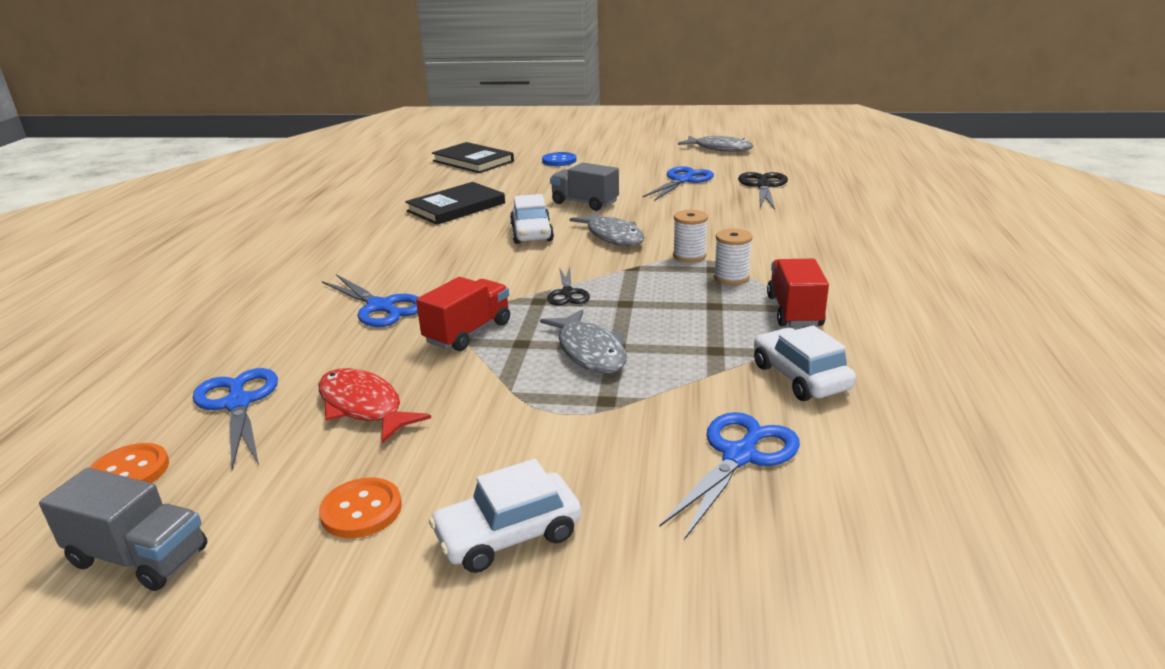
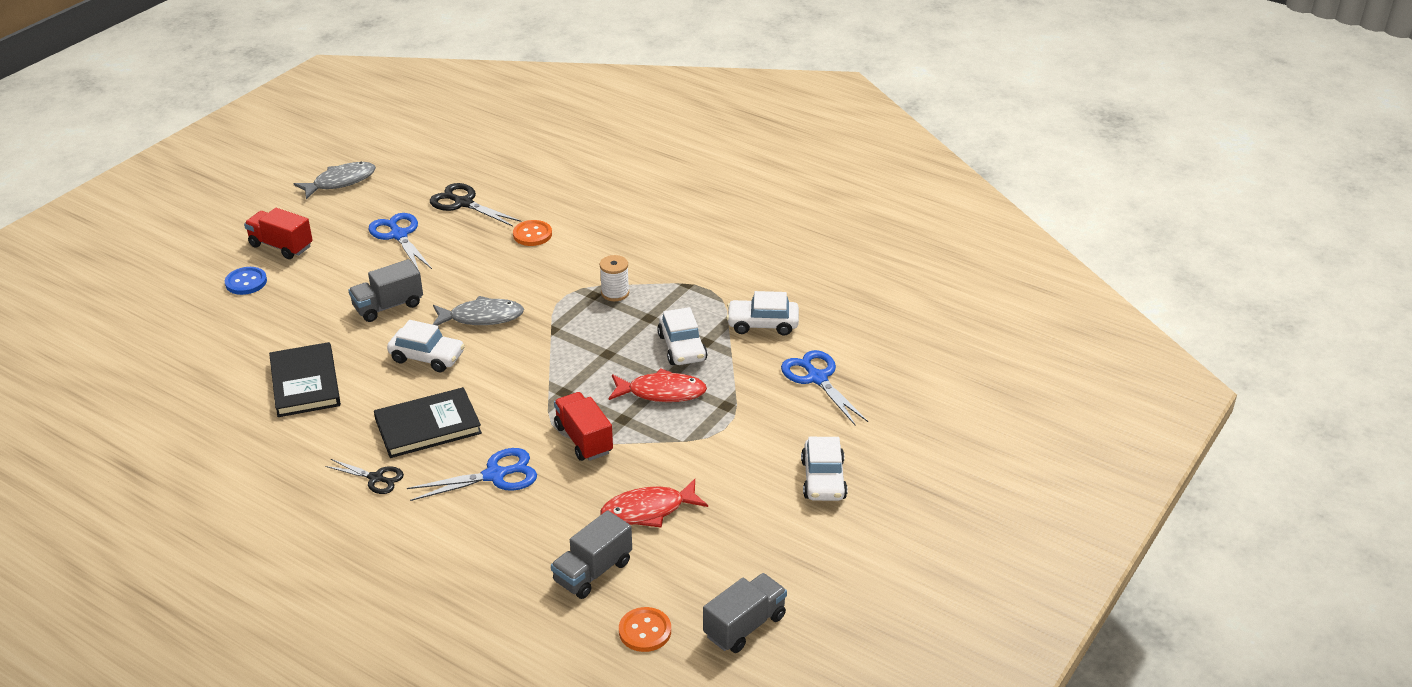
camera: 65 degrees left, 10 degrees up
(238, 403) = (593, 572): blue scissors -> grey truck
(361, 510) = (763, 530): orange button -> orange button (532, 234)
(473, 161) = (168, 337): black book -> black book (428, 426)
(567, 293) = (565, 374): black scissors -> black scissors (376, 478)
(590, 351) = (662, 392): grey fish -> red fish
(685, 339) = (682, 347): none -> white car
(689, 256) = (560, 296): white spool -> none
(794, 311) = (686, 290): red truck -> red truck (281, 246)

